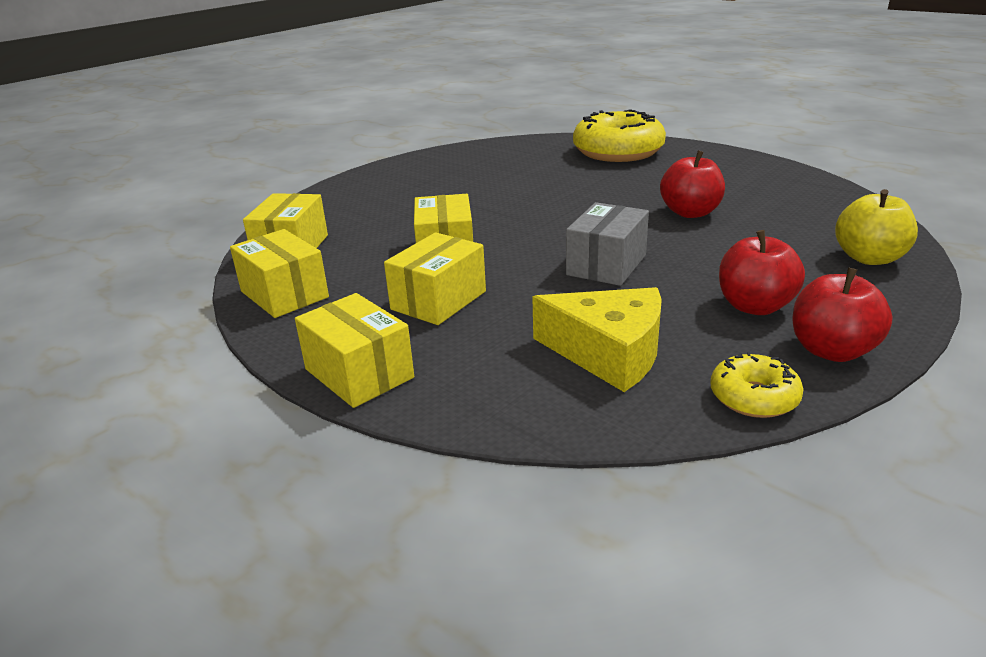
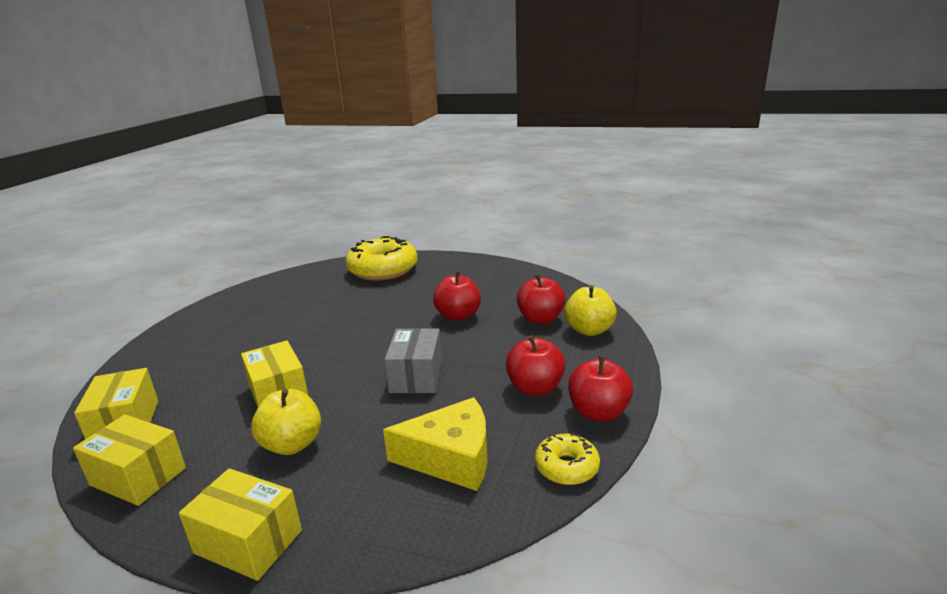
camera: 25 degrees left, 5 degrees down
(438, 300) = (292, 444): yellow box -> yellow apple
(802, 234) = (540, 319): none -> red apple

